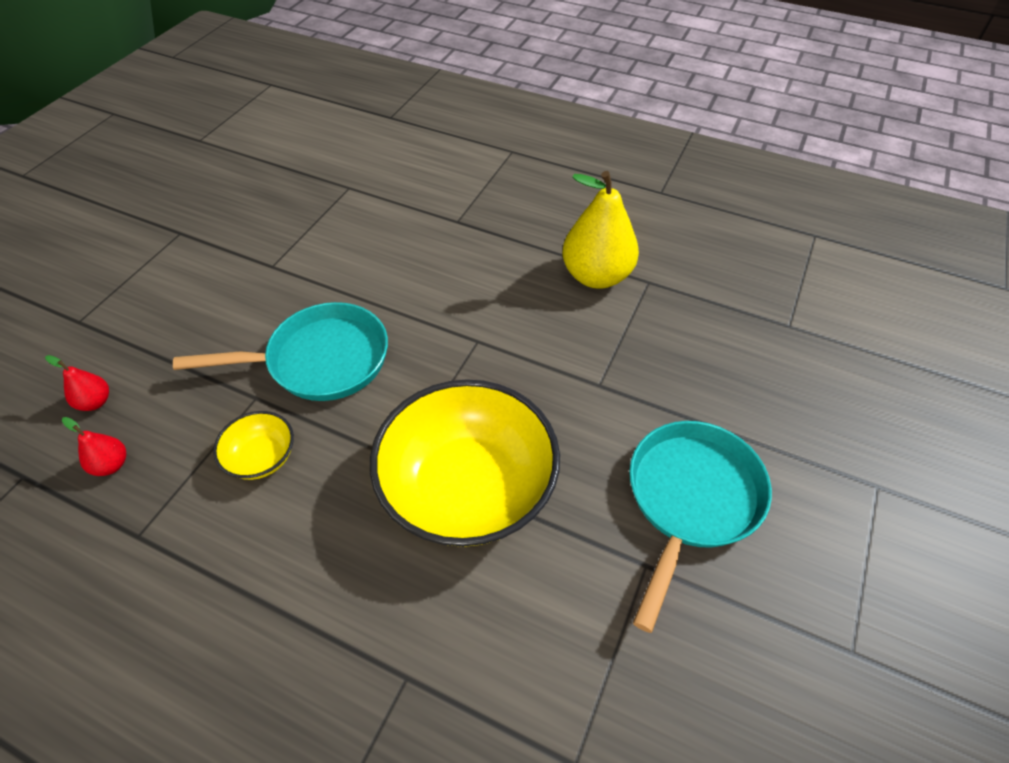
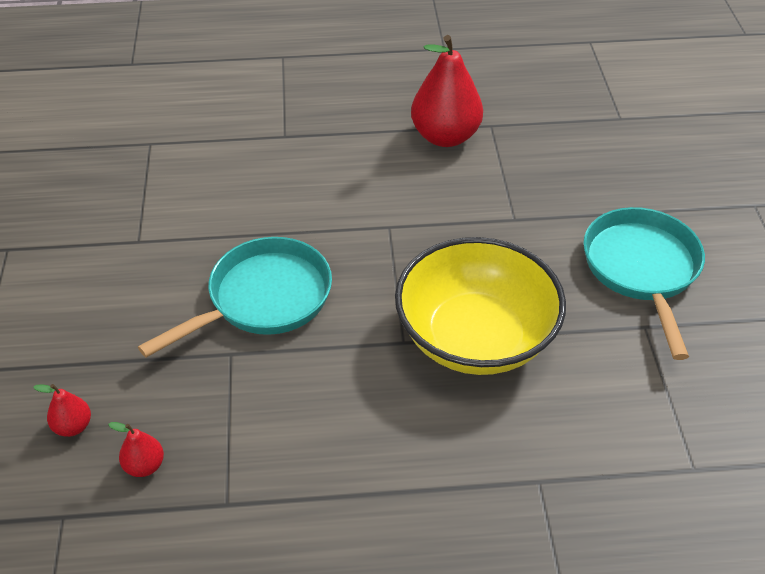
camera: 30 degrees left, 5 degrees down
(262, 458) = (282, 395): yellow bowl -> none
(596, 276) = (445, 136): yellow pear -> red pear

